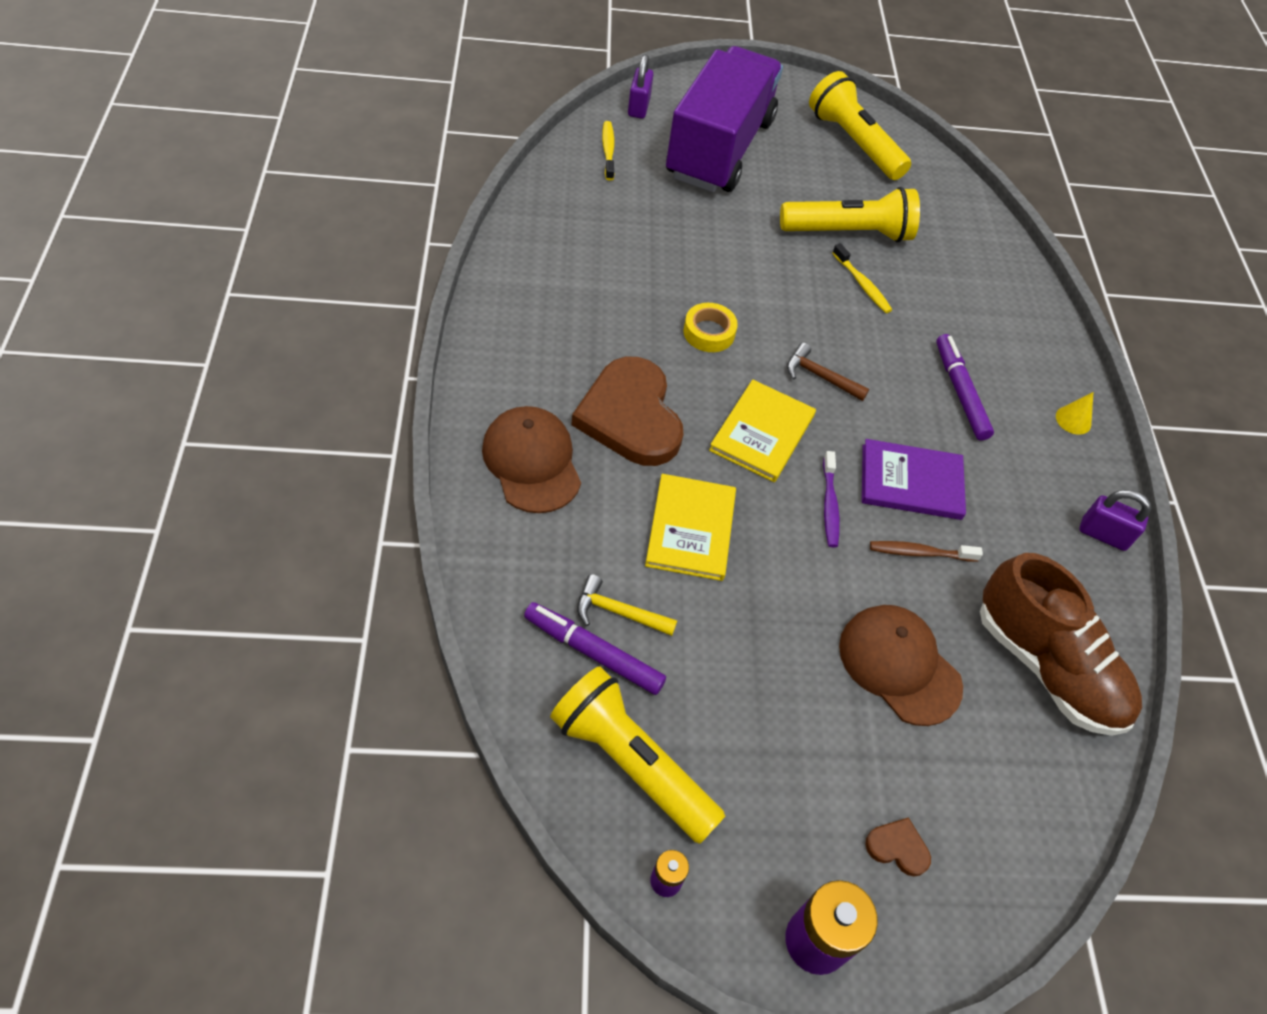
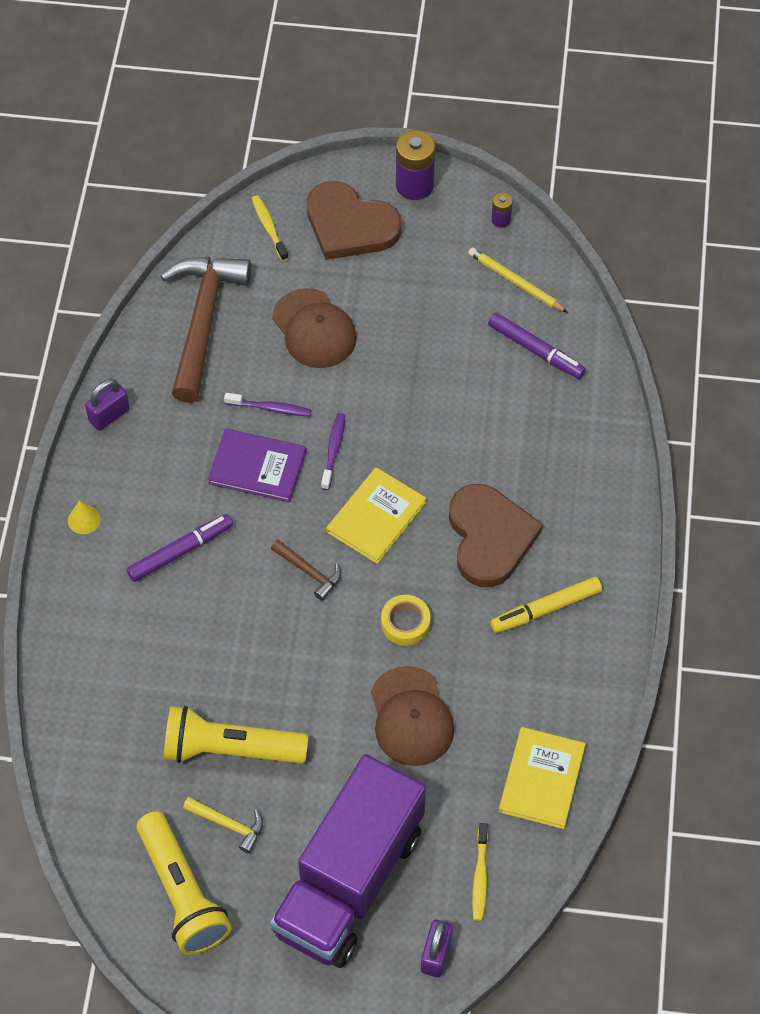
camera: 165 degrees left, 5 degrees up
(532, 462) = (576, 498): brown cap -> brown cap (411, 717)
(562, 348) = (545, 609): none -> yellow marker
(618, 612) = (515, 376): yellow hammer -> yellow hammer (228, 824)
(631, 763) = (515, 282): yellow flashlight -> yellow pencil
(690, 529) = (452, 436): yellow book -> yellow book (542, 779)
(862, 284) = (236, 678): yellow toothbrush -> yellow toothbrush (269, 227)
(898, 848) = (350, 225): brown heart -> brown heart, size x2.46
(919, 553) = (270, 408): brown toothbrush -> purple toothbrush
(960, 392) = (180, 551): purple marker -> purple marker turned 120 degrees counterclockwise
(1046, 666) = (203, 322): brown shoe -> brown hammer
(1103, 534) = (109, 415): purple padlock -> purple padlock turned 75 degrees counterclockwise

